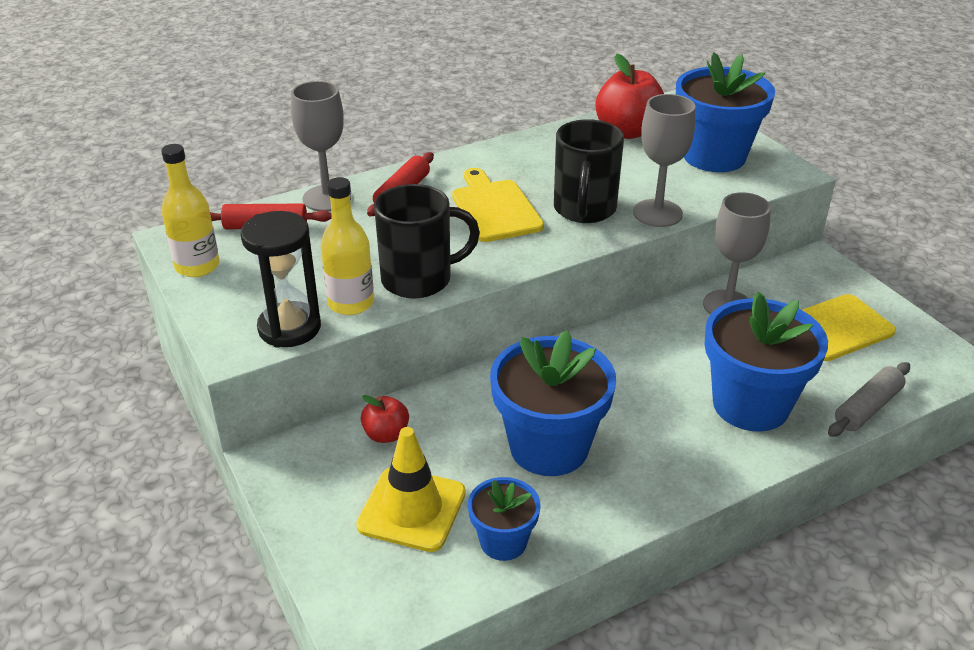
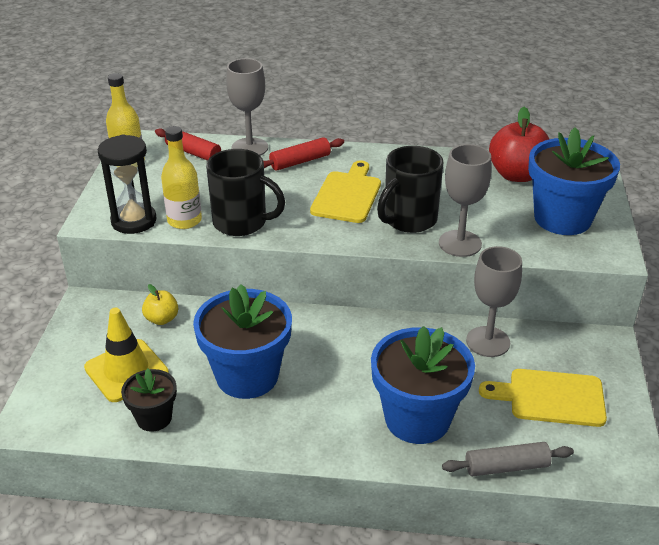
camera: 35 degrees right, 0 degrees up
(386, 434) = (162, 319): red apple -> yellow apple
(503, 542) = (154, 418): blue flower pot -> black flower pot

